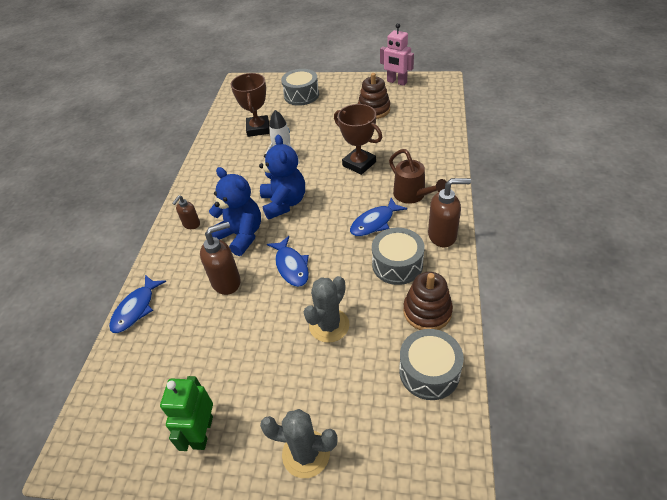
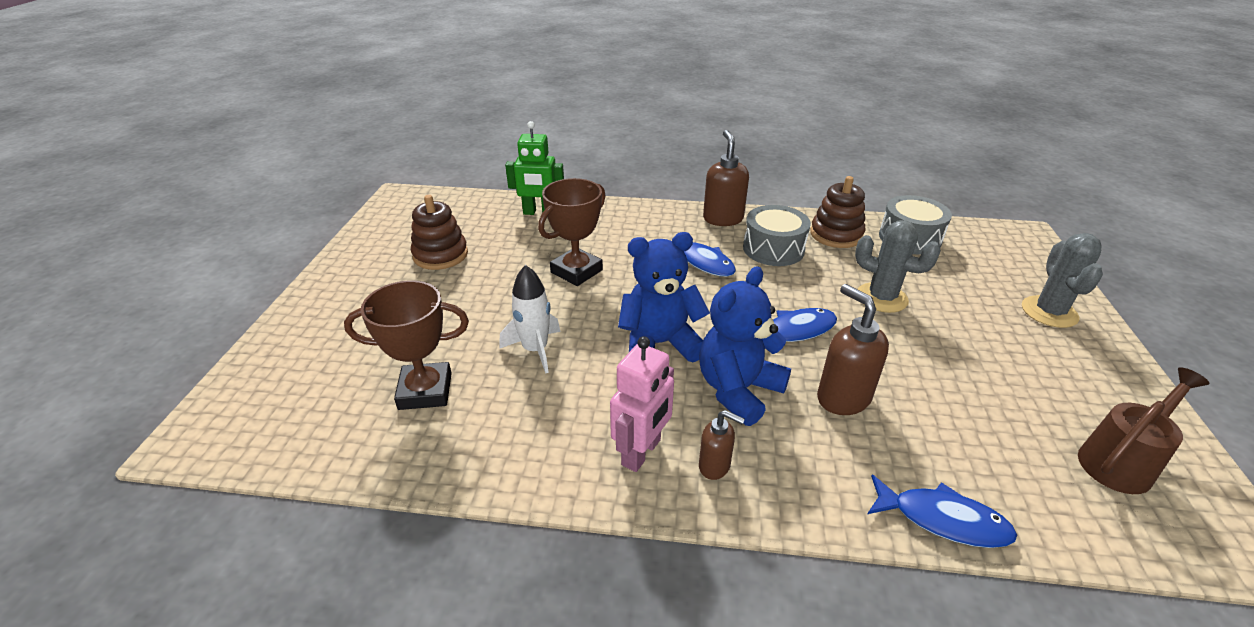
camera: 95 degrees left, 10 degrees down
(202, 432) = (1089, 396): green robot -> green robot (539, 213)
(301, 95) = (337, 334): grey drum -> none
(396, 82) = (373, 232): pink robot -> pink robot (642, 452)
(413, 195) = (652, 233): brown watering can -> brown watering can (1120, 461)

